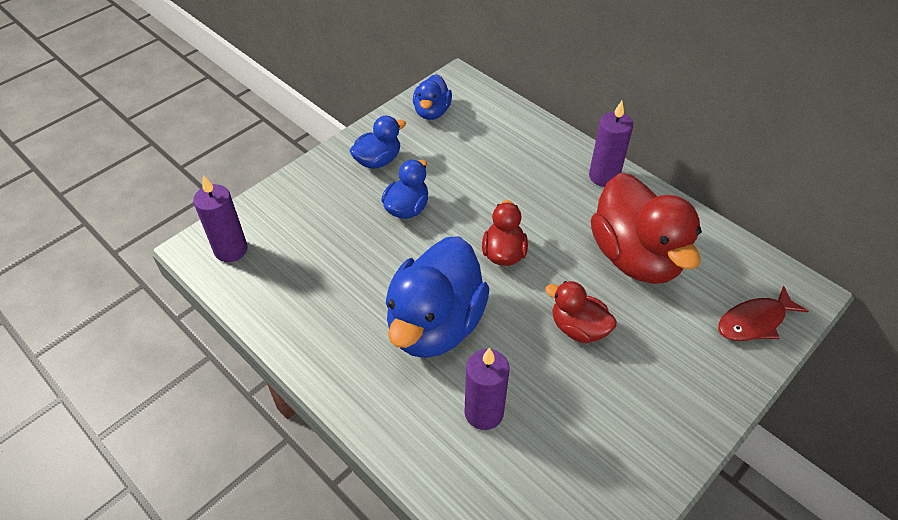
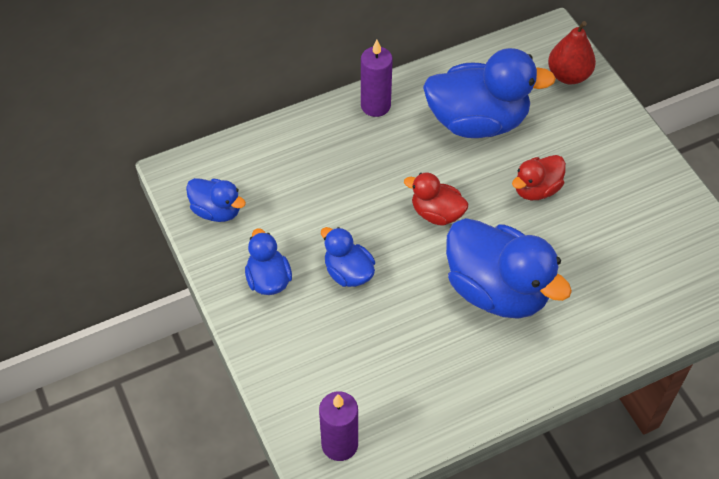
camera: 70 degrees left, 5 degrees up
(484, 412) = (596, 282): purple candle -> none
(635, 257) = (477, 121): red duck -> blue duck
(754, 321) = (568, 75): red fish -> red pear

